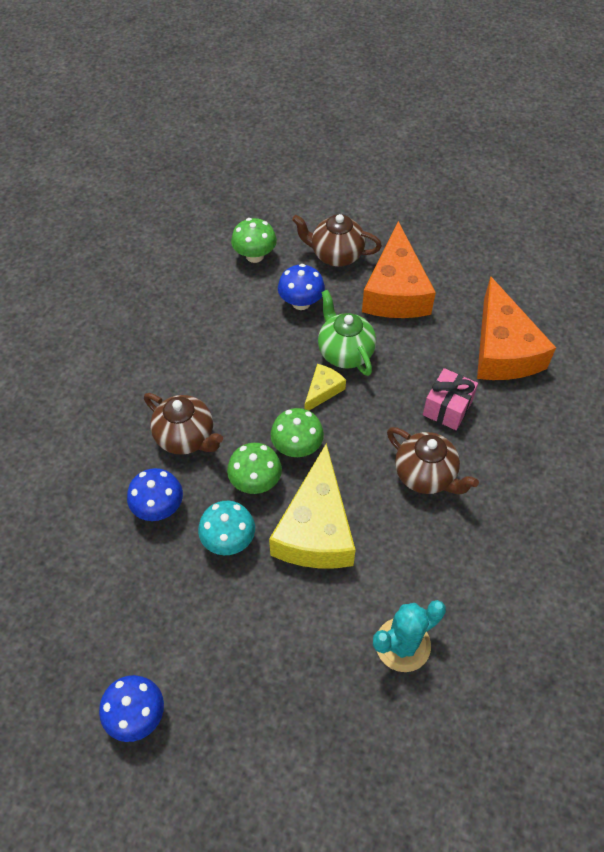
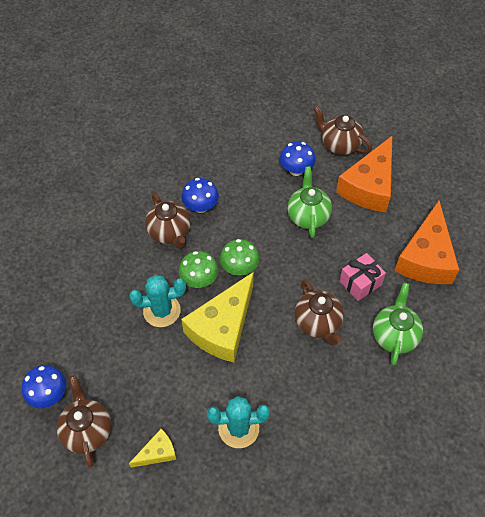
camera: 25 degrees right, 0 degrees up
(158, 507) = (129, 271): blue mushroom -> blue mushroom (201, 207)
(214, 738) = (87, 431): none -> brown teapot
(228, 540) = (162, 311): turquoise mushroom -> turquoise cactus
(255, 256) = (281, 125): green mushroom -> none
(323, 390) = (278, 237): yellow cheese -> yellow cheese (157, 452)
(518, 454) = (394, 336): none -> green teapot

